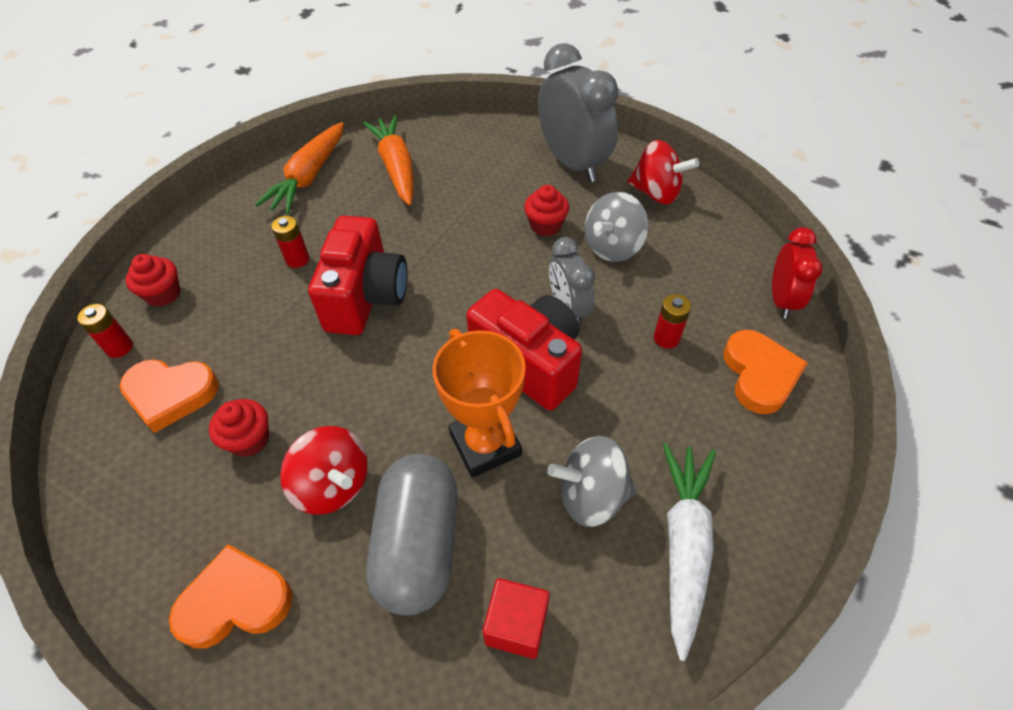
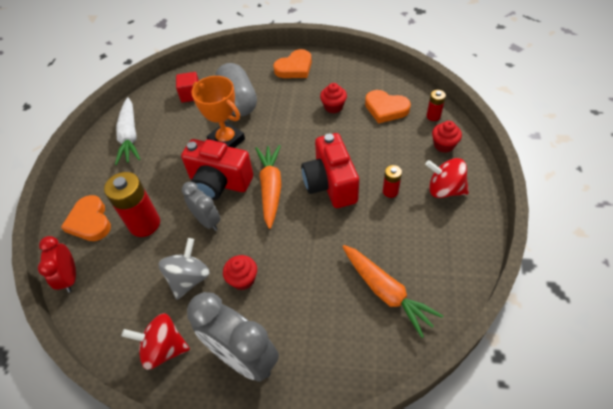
camera: 160 degrees right, 0 degrees up
(170, 394) = (386, 109): orange heart -> orange heart turned 135 degrees counterclockwise
(309, 177) = (443, 256): orange carrot -> orange carrot (271, 188)
(333, 485) = (284, 106): red spinning top -> red spinning top (444, 190)
(591, 496) = (172, 139): grey spinning top -> none
(666, 338) = (144, 224): red battery -> red battery, size x1.96

